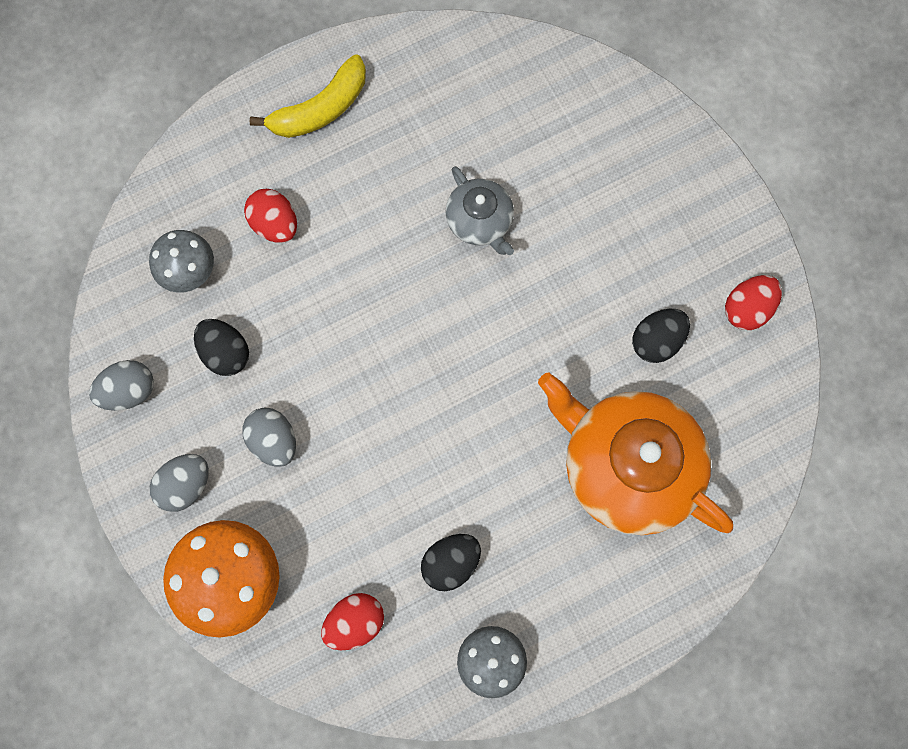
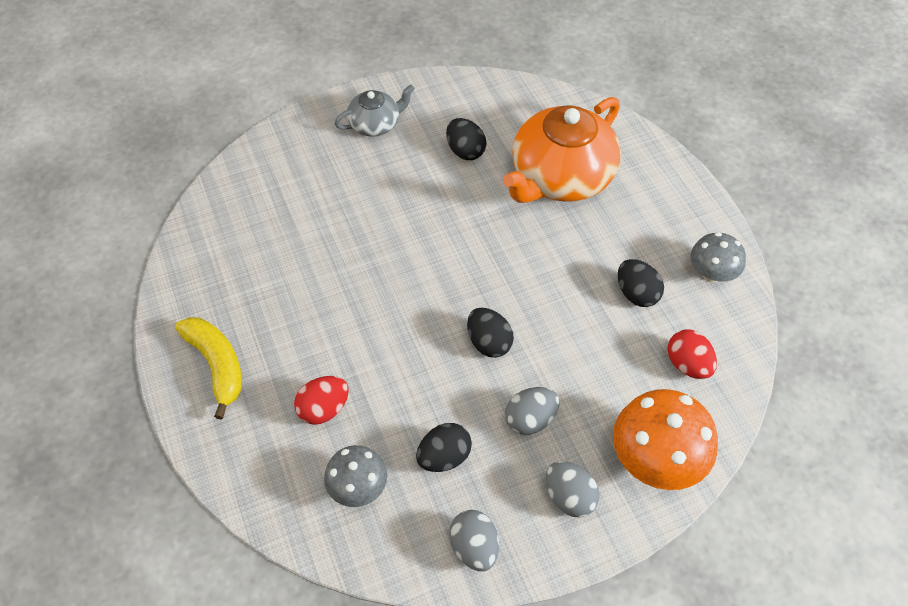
camera: 85 degrees left, 20 degrees down
(368, 390) = (489, 342): none -> black egg
(480, 221) = (349, 252): grey teapot -> grey teapot (375, 124)
(747, 309) = (446, 99): red egg -> none

